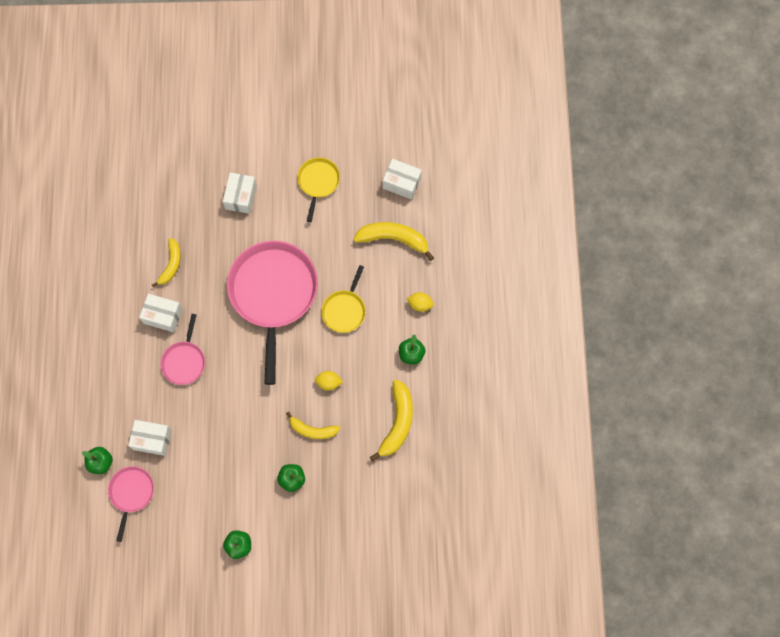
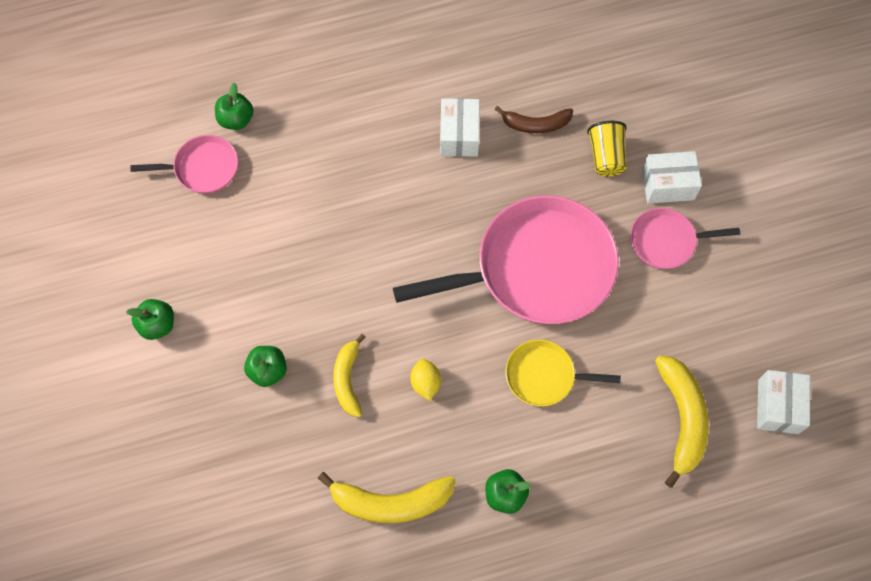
camera: 75 degrees right, 5 degrees down
(152, 439) = (282, 172): white box -> none
(171, 264) = (536, 124): yellow banana -> brown banana
(184, 361) = (402, 180): pink pan -> pink pan (666, 241)
(209, 228) = (606, 156): none -> yellow cup
(318, 182) = (731, 283): yellow pan -> none
(420, 304) = (589, 487): yellow lemon -> none

